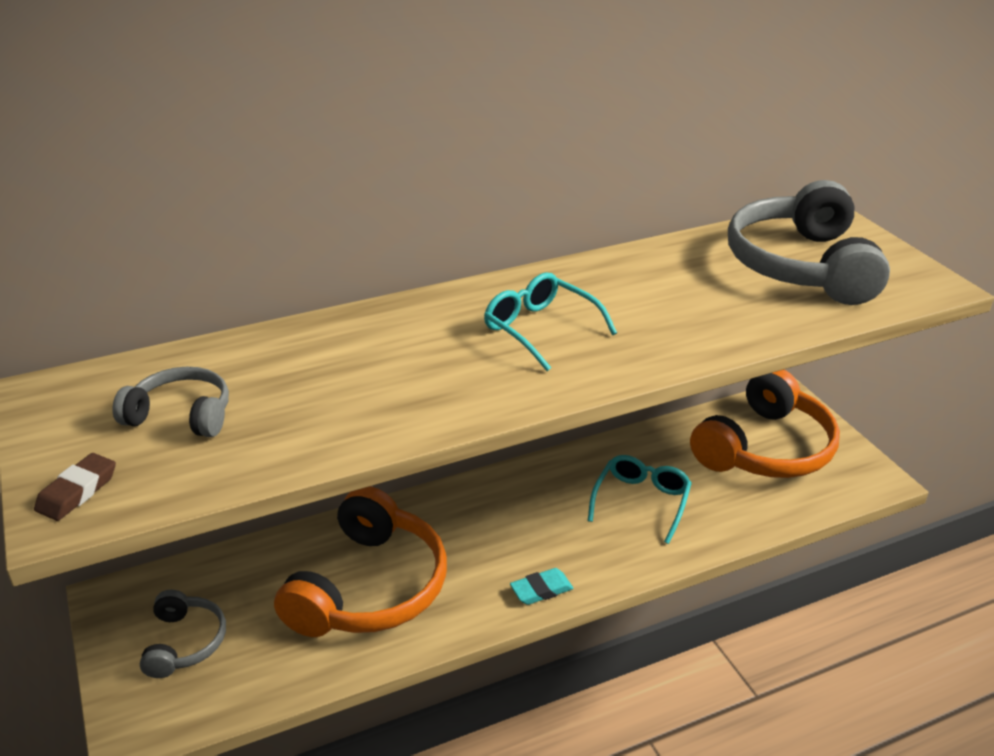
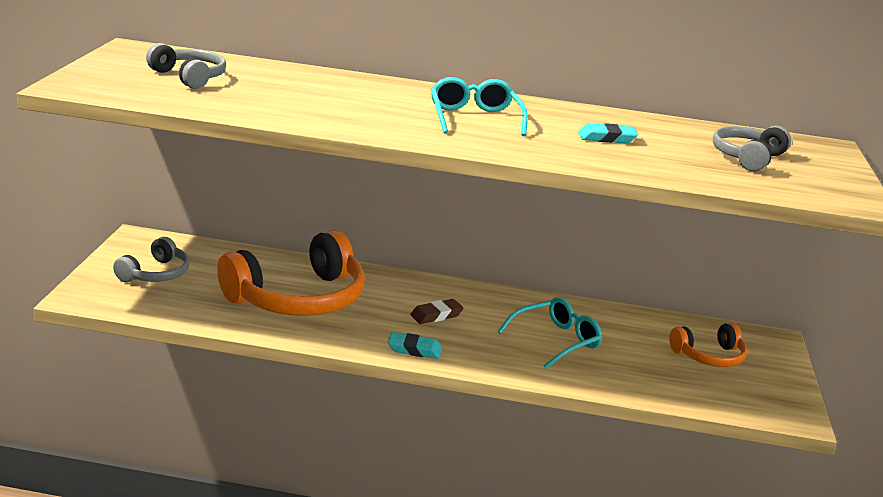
camera: 30 degrees right, 10 degrees down
(77, 491) = (91, 82): brown eraser -> brown eraser (436, 315)
(676, 297) = (607, 138): none -> turquoise eraser
(765, 448) = (709, 356): orange headphones -> orange headphones, size x0.51
(802, 266) = (748, 158): grey headphones -> grey headphones, size x0.51

